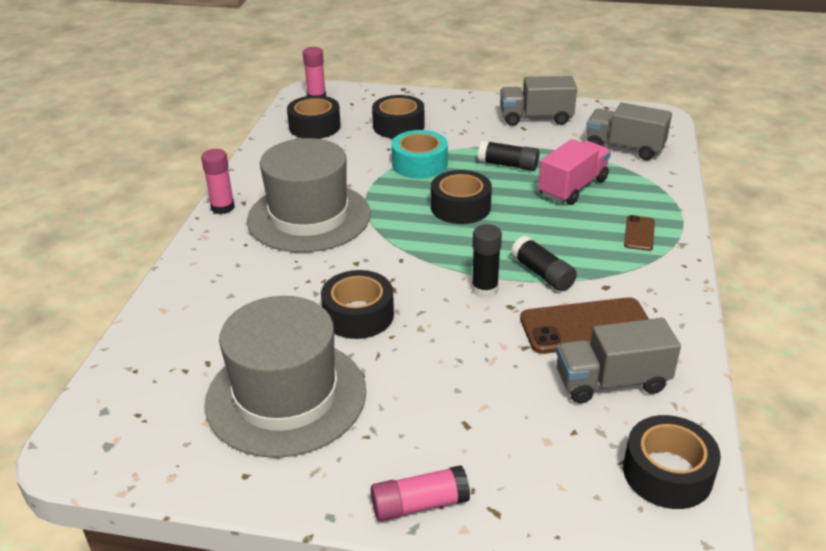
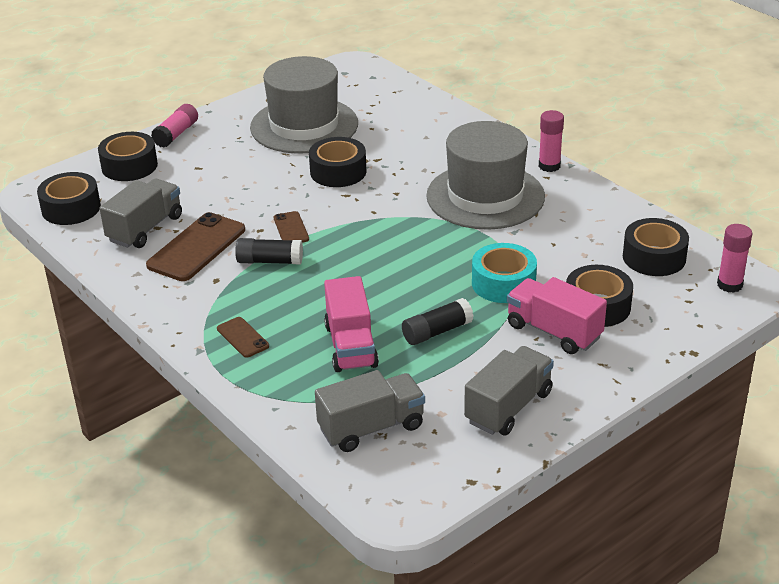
camera: 130 degrees right, 0 degrees up
(446, 130) = (554, 331): none -> pink truck
(460, 207) = (404, 270): black tape -> black tape (129, 166)
(484, 289) = (291, 229): black glue stick -> brown phone

